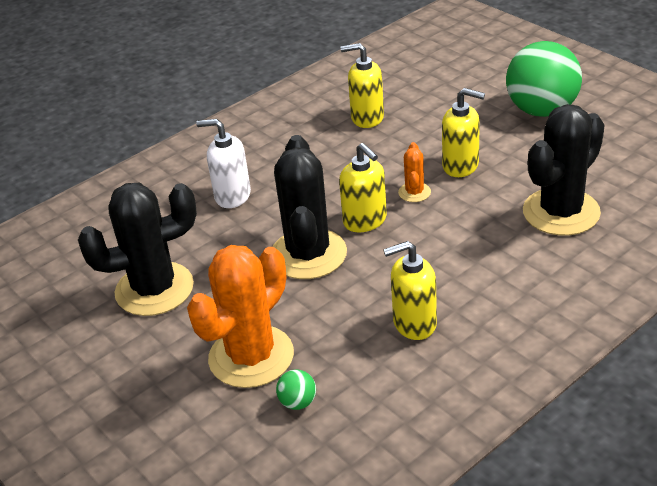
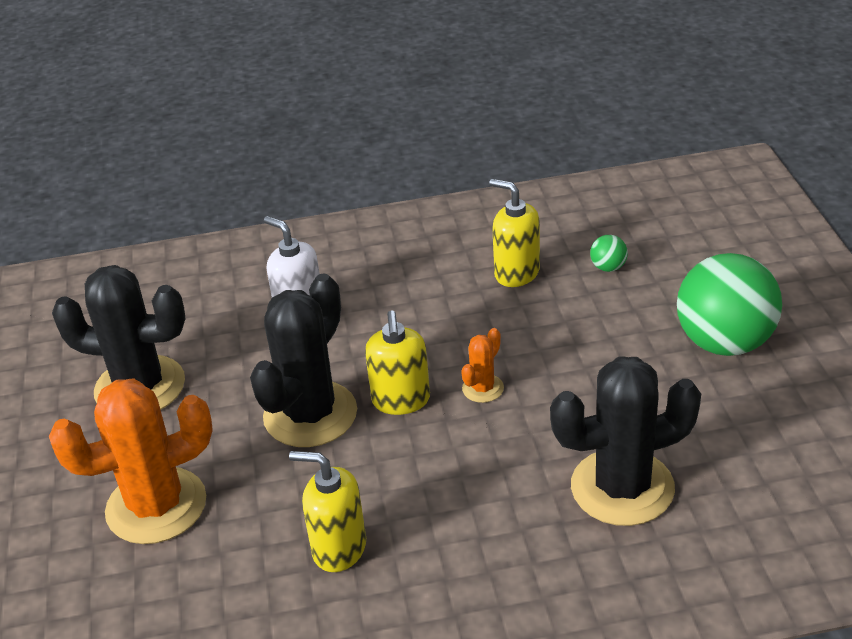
camera: 30 degrees right, 0 degrees up
(298, 402) = (151, 580): green ball -> green ball (608, 267)
(461, 166) = (563, 377): yellow soap dispenser -> none

